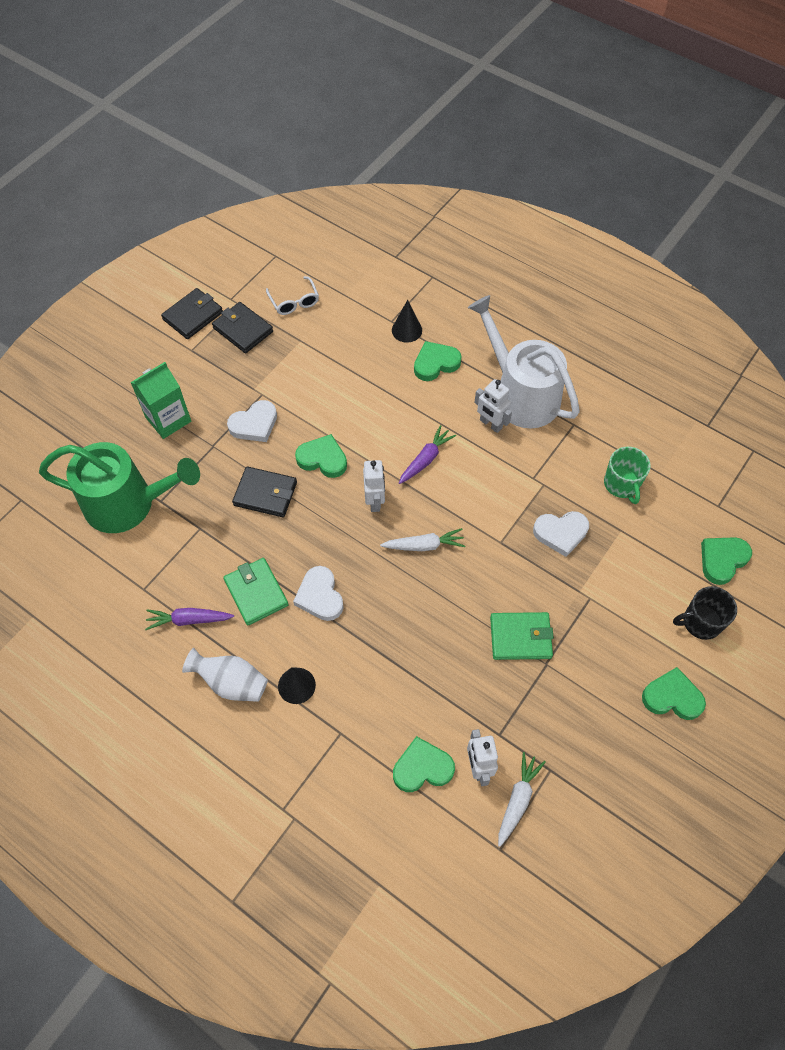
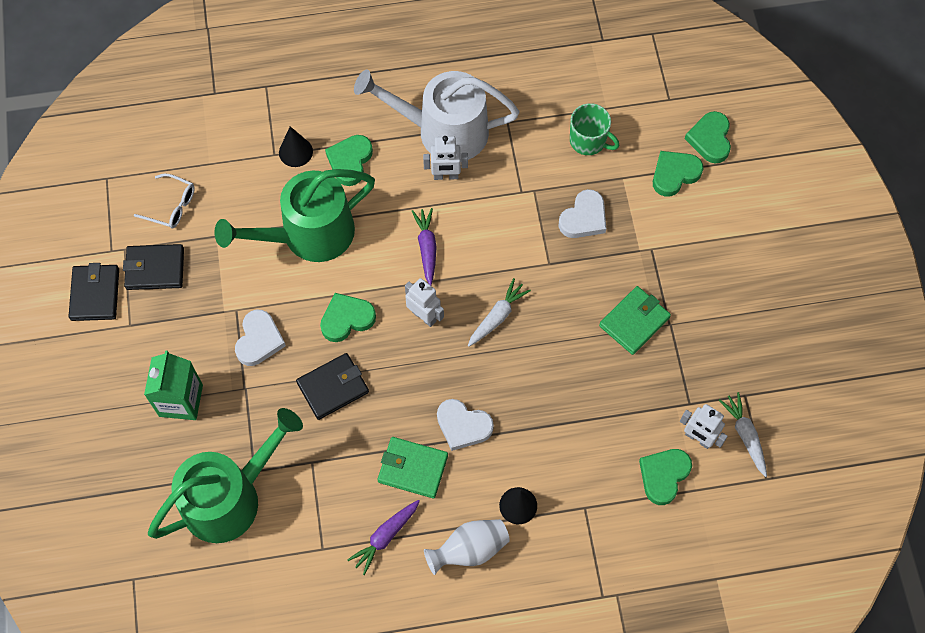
camera: 45 degrees left, 5 degrees up
(358, 387) = (309, 235): none -> green watering can
(672, 697) = (771, 270): green heart -> green heart (674, 174)
(700, 622) = (739, 199): black mug -> none

